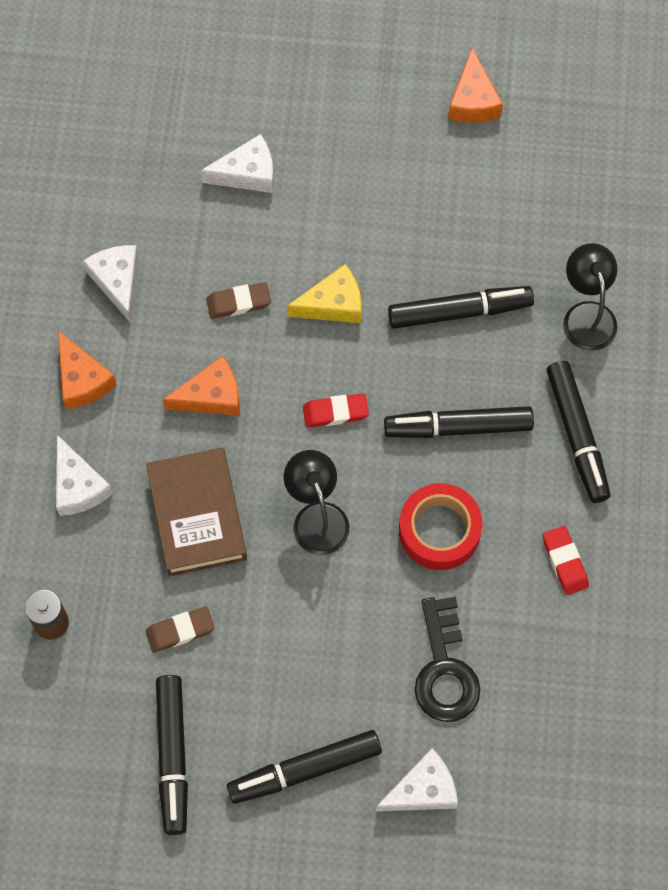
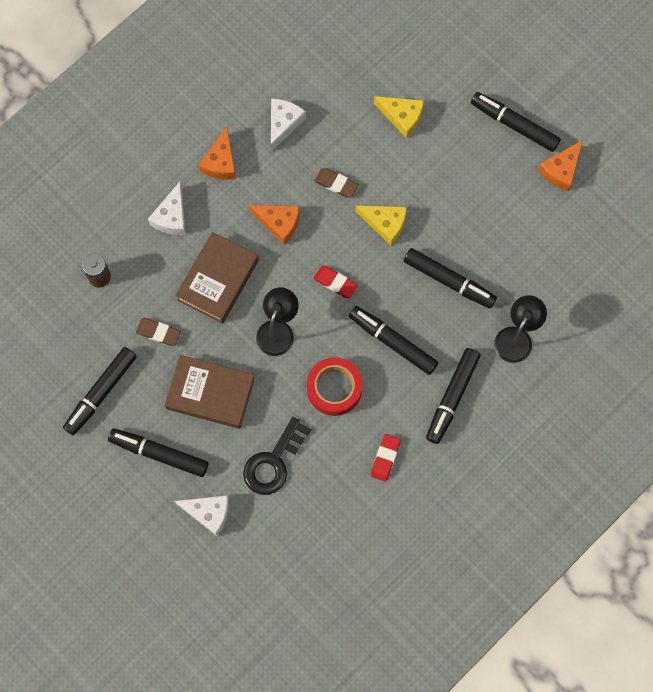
camera: 40 degrees right, 5 degrees up
(247, 173) = (402, 117): white cheese -> yellow cheese
(303, 651) = (210, 393): none -> brown book
(380, 90) = (514, 125): none -> black marker

